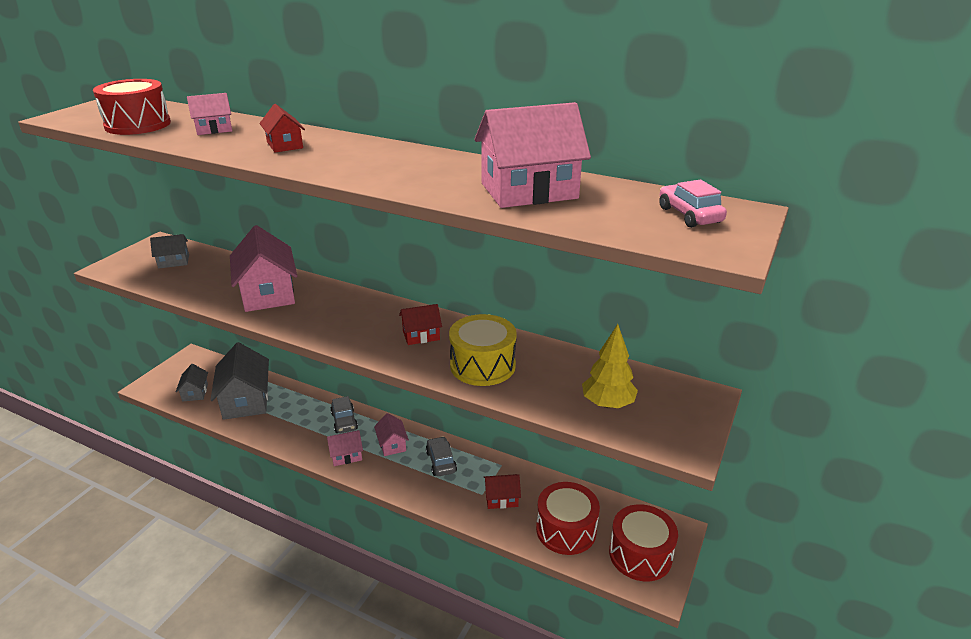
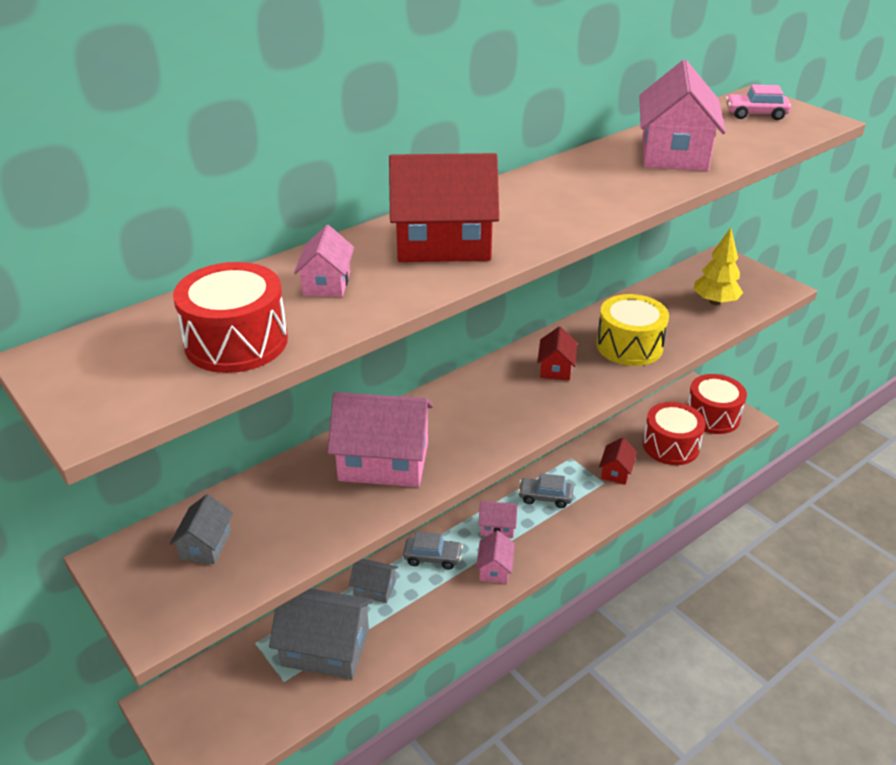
camera: 65 degrees left, 5 degrees up
(195, 392) = (264, 706): grey house -> grey house (374, 588)
(285, 145) = (443, 243): red house -> red house, size x1.97

